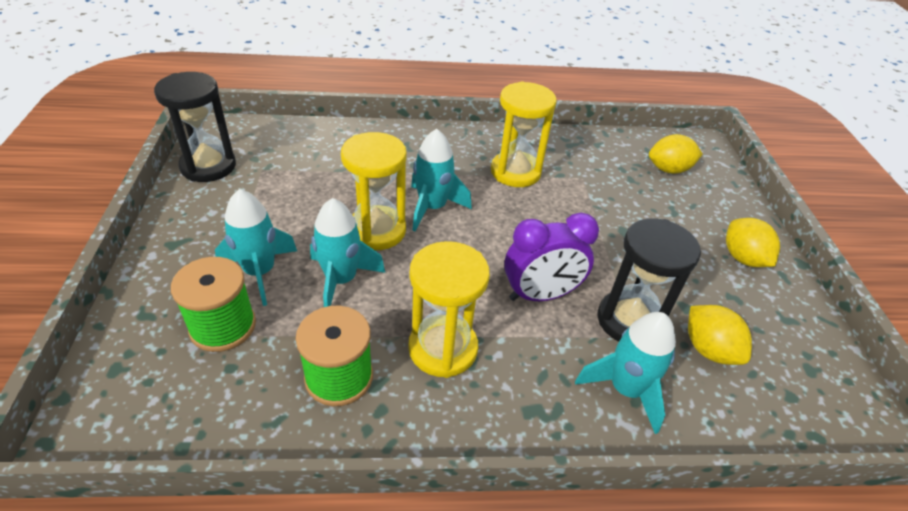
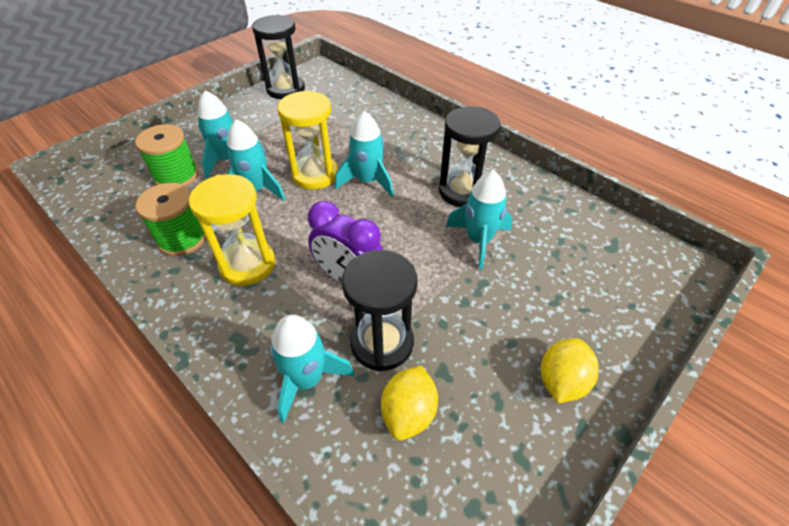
camera: 50 degrees right, 5 degrees up
(515, 172) = (462, 191): yellow hourglass -> black hourglass
(578, 202) = (478, 240): none -> turquoise rocket
(669, 169) = (609, 268): yellow lemon -> none

